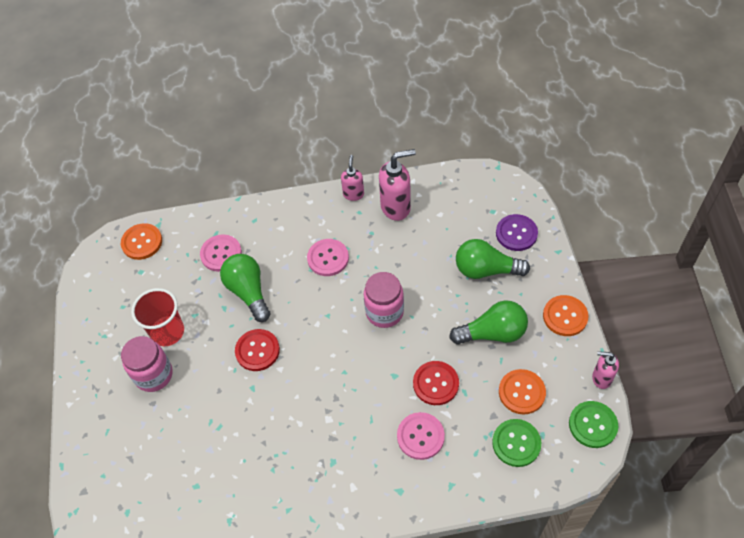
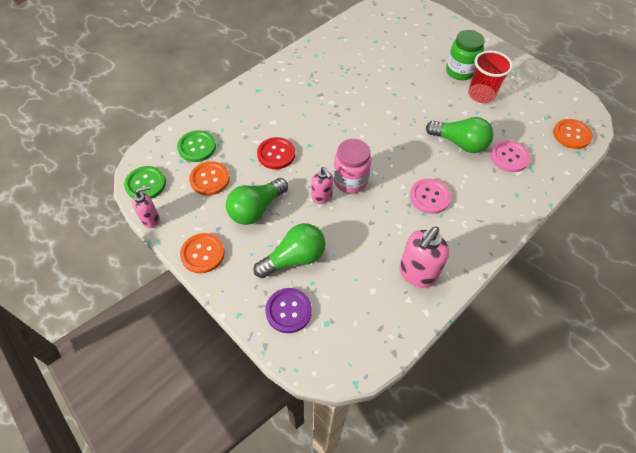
camera: 140 degrees right, 0 degrees up
(154, 375) = (460, 71): pink jar -> green jar
(257, 351) = (413, 113): red button -> none
(353, 194) = (465, 265): pink soap dispenser -> pink soap dispenser (322, 197)
(420, 436) = (264, 121): pink button -> none

